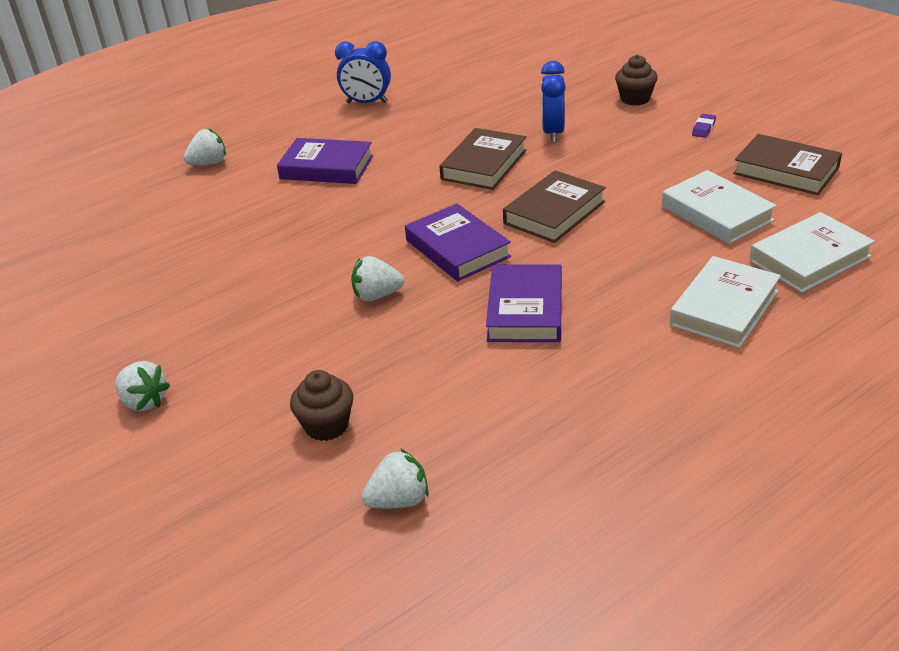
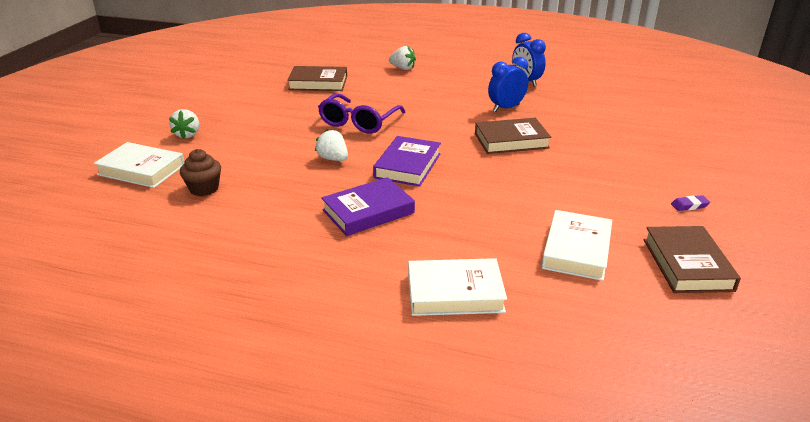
camera: 50 degrees right, 5 degrees down
(309, 246) = (358, 122): none -> purple glasses
(326, 167) = (441, 97): purple book -> none
(399, 500) = (156, 234): white strawberry -> none
(553, 133) = (585, 150): blue clock -> blue clock (506, 108)
(554, 213) = (489, 184): brown book -> brown book (318, 83)
(635, 99) = (683, 164): brown cupcake -> none
(809, 259) = (570, 316): white book -> white book (141, 170)

